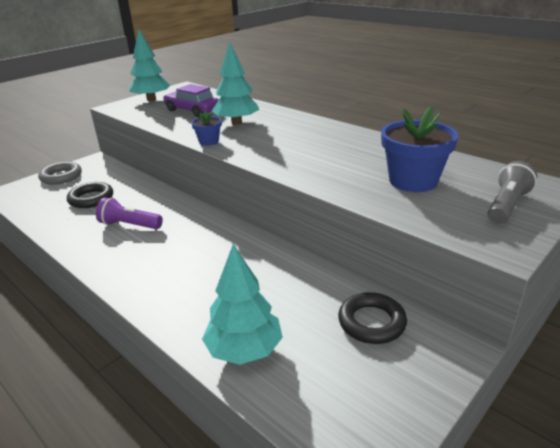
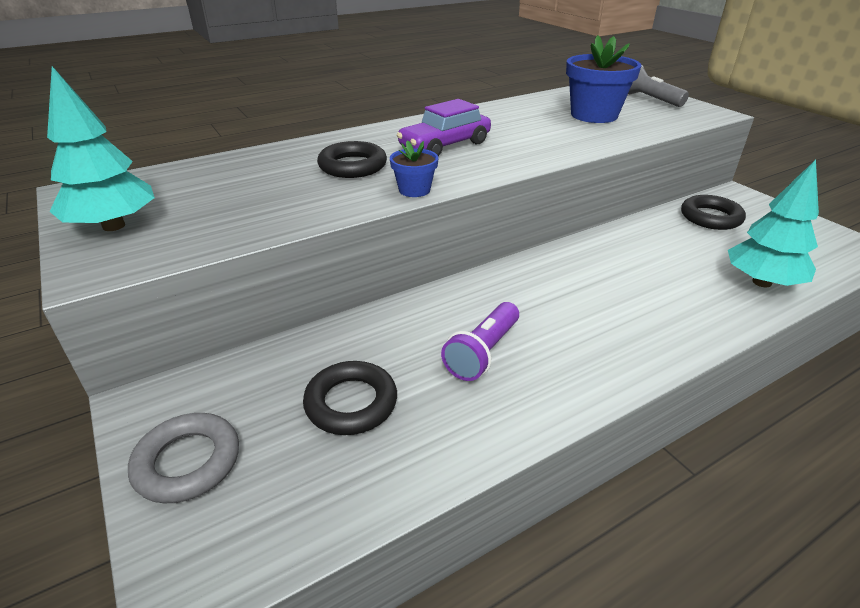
camera: 75 degrees left, 5 degrees up
(192, 110) = (248, 192): purple car -> purple car (444, 145)
(237, 122) = (352, 166): turquoise tree -> black ring

